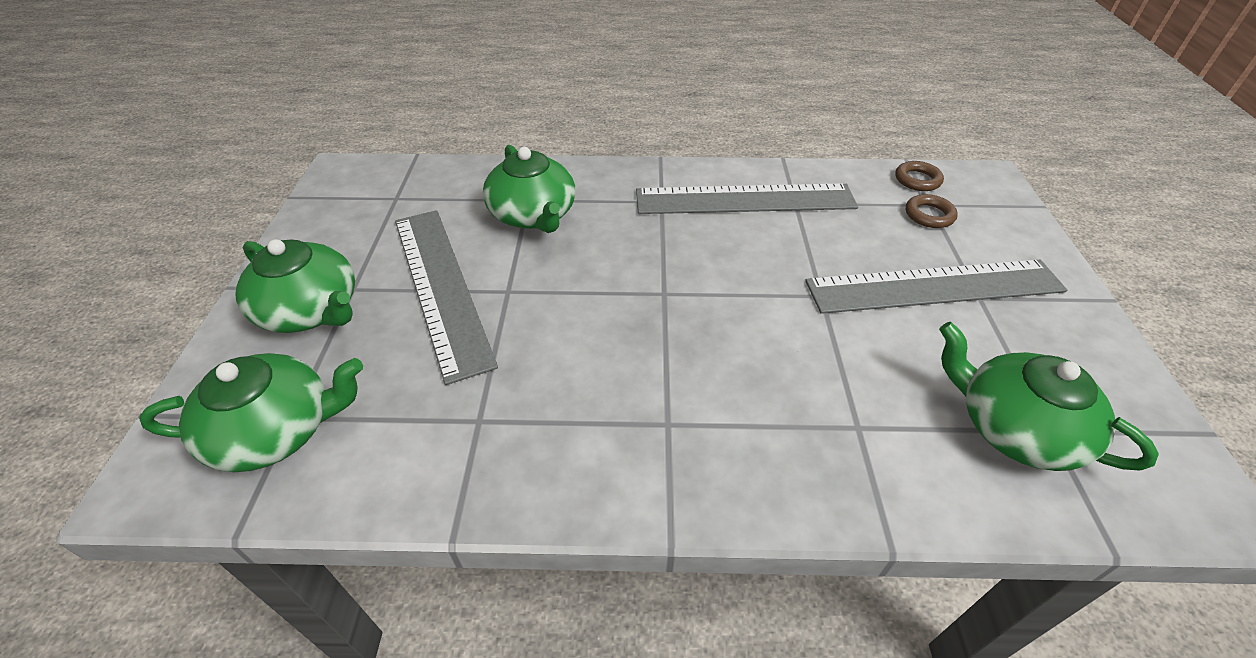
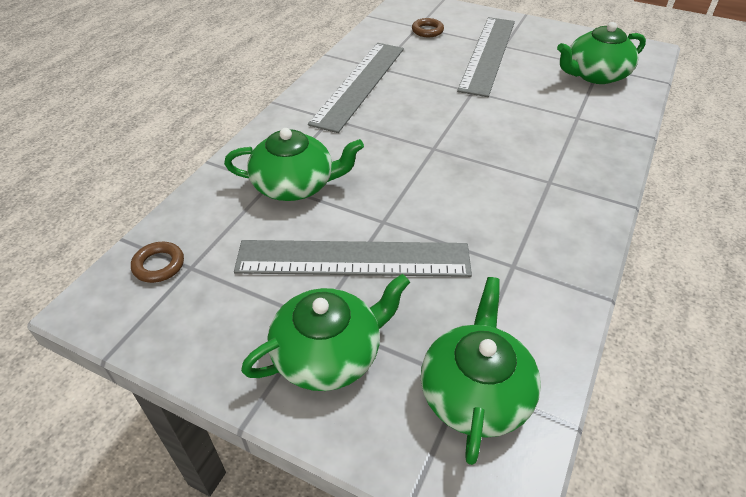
camera: 65 degrees left, 0 degrees up
(917, 180) = (392, 20): brown ring -> brown ring (159, 265)

